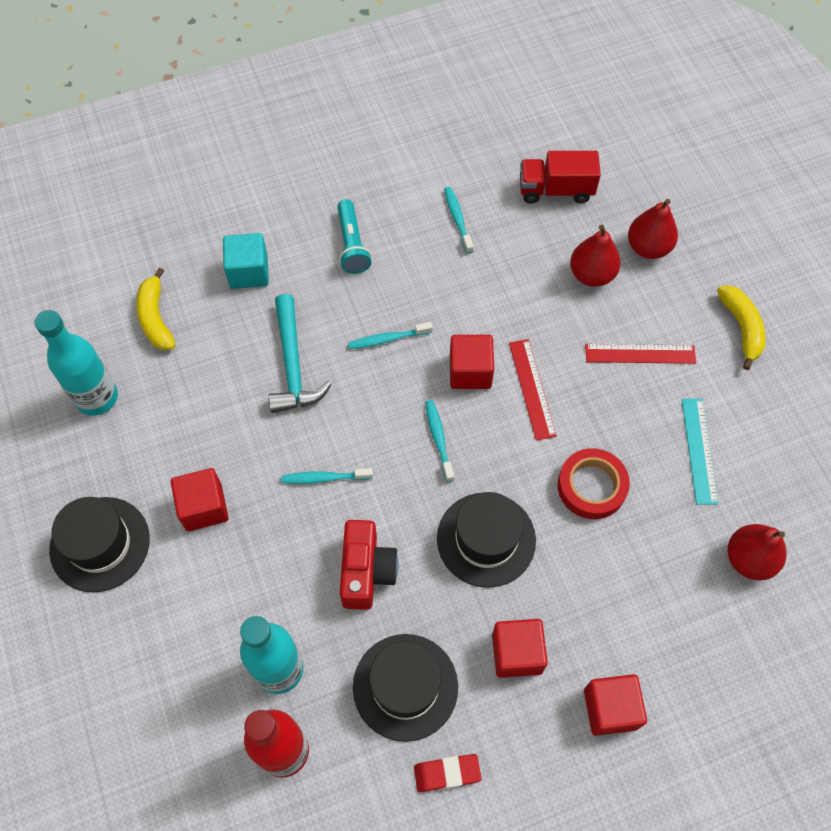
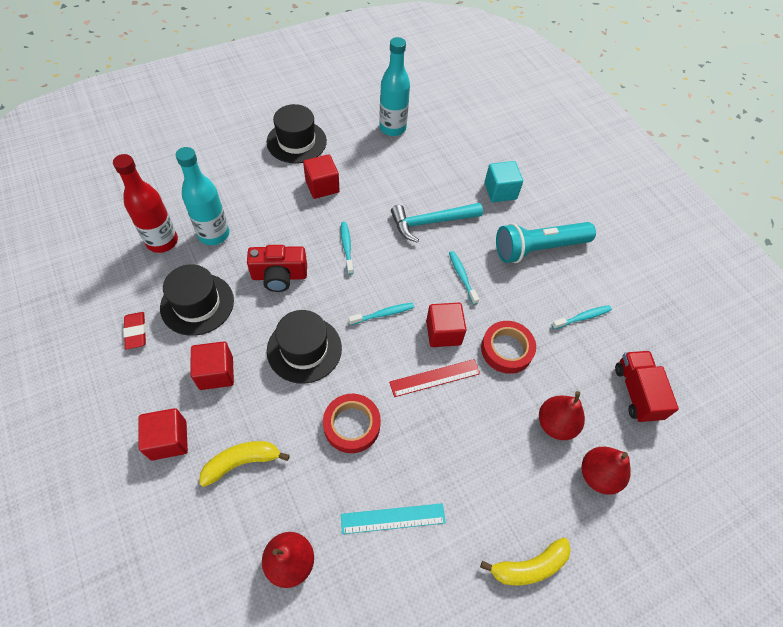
camera: 80 degrees right, 5 degrees down
(156, 318) = (453, 148): yellow banana -> yellow banana (242, 462)
(352, 244) = (539, 248): turquoise flashlight -> turquoise flashlight, size x1.60
(497, 306) = (506, 349): none -> red tape
(640, 354) = (483, 466): red ruler -> none

